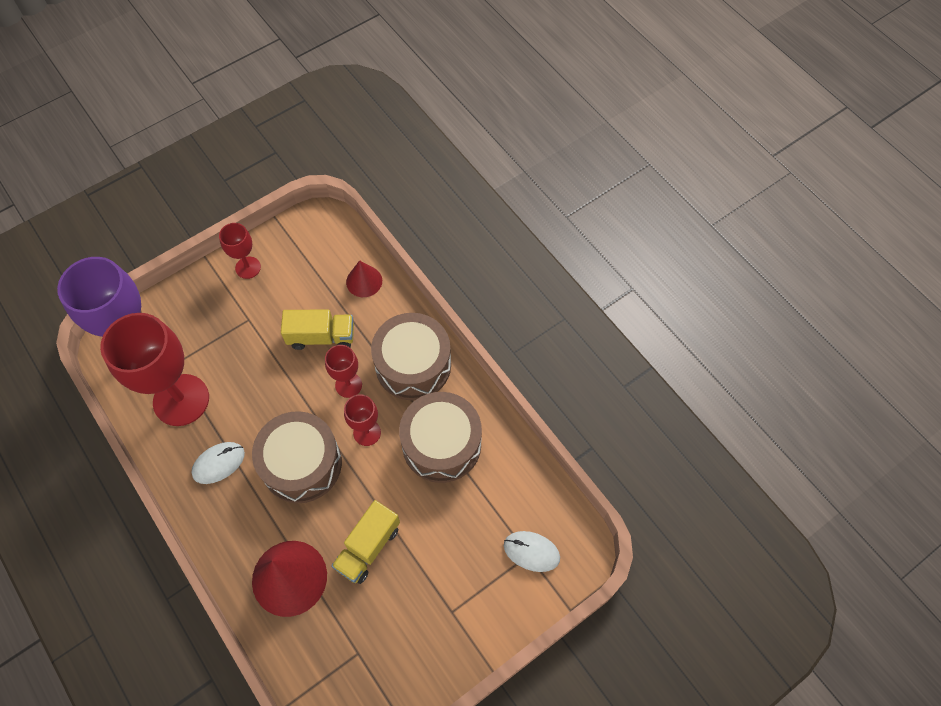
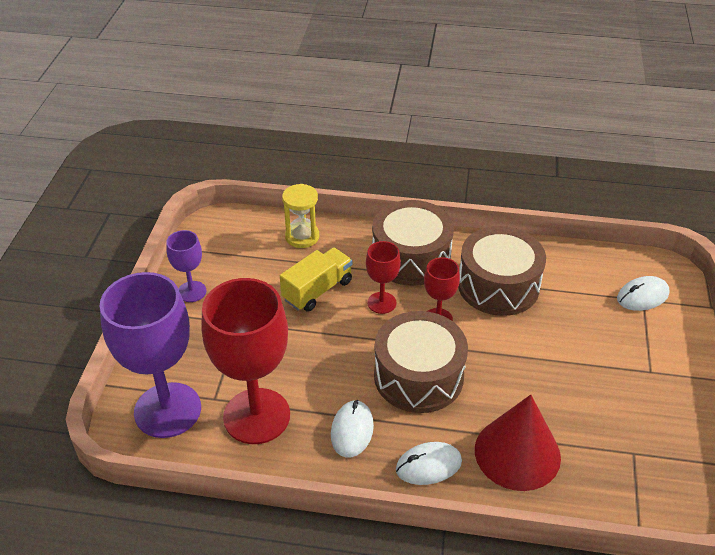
camera: 45 degrees left, 20 degrees down
(230, 532) = (428, 465): none -> white mouse
(248, 267) = (192, 291): red goblet -> purple goblet
(364, 281) = (302, 236): red cone -> yellow hourglass
(368, 547) = (542, 384): yellow truck -> none

